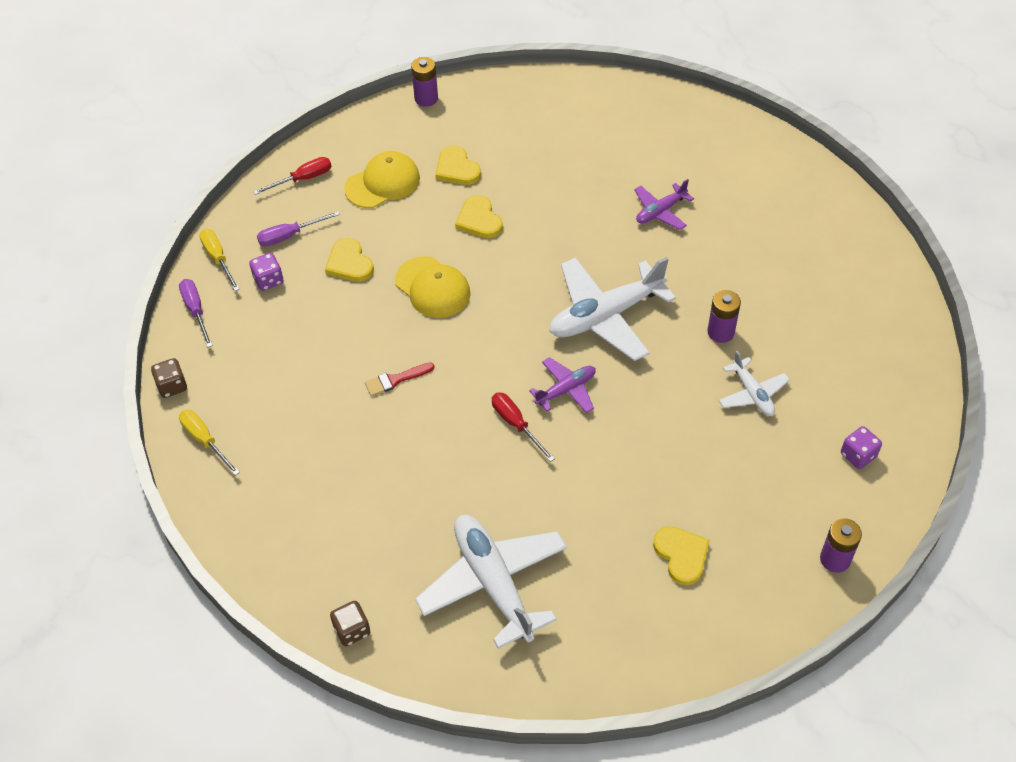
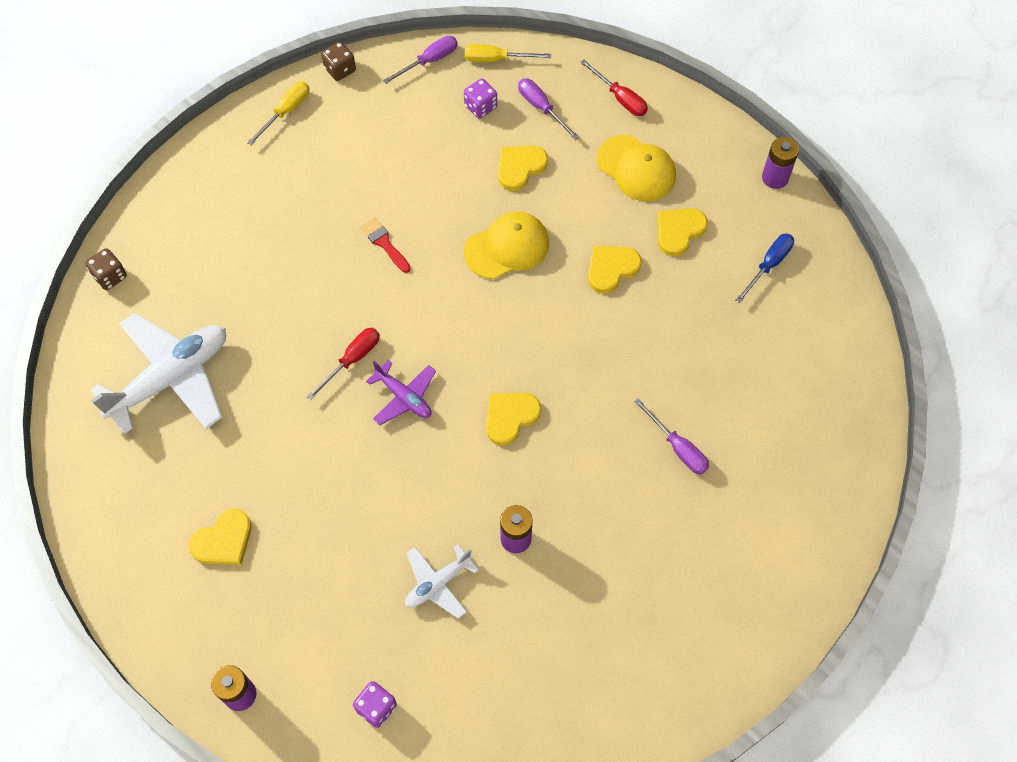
camera: 75 degrees right, 10 degrees up
(218, 258) = (496, 59): yellow screwdriver -> yellow screwdriver turned 135 degrees counterclockwise
(432, 288) = (507, 247): yellow cap -> yellow cap turned 150 degrees counterclockwise
(509, 121) = (768, 265): none -> blue screwdriver
(605, 316) = (510, 417): white plane -> yellow heart
(660, 211) = (678, 447): purple plane -> purple screwdriver

